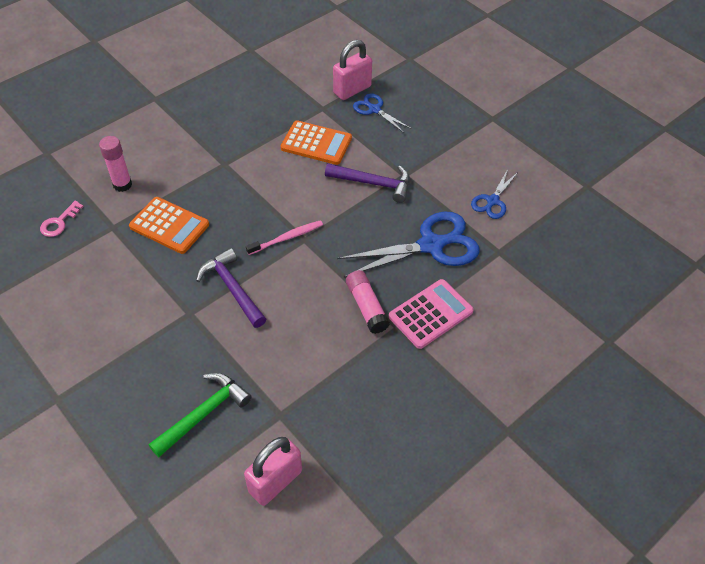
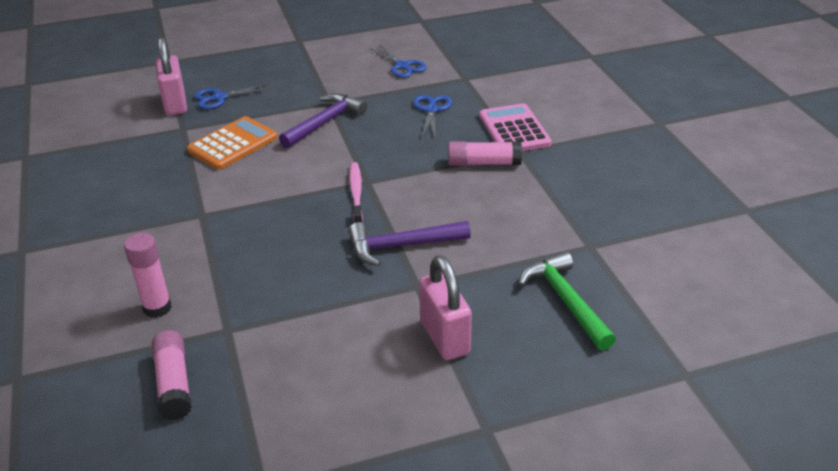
camera: 65 degrees left, 15 degrees down
(59, 222) = (174, 383): pink key -> pink glue stick
(169, 225) = (266, 278): orange calculator -> none
(275, 481) = (669, 266): pink padlock -> pink padlock (444, 337)
(431, 245) = (431, 110): blue scissors -> blue scissors, size x0.53

